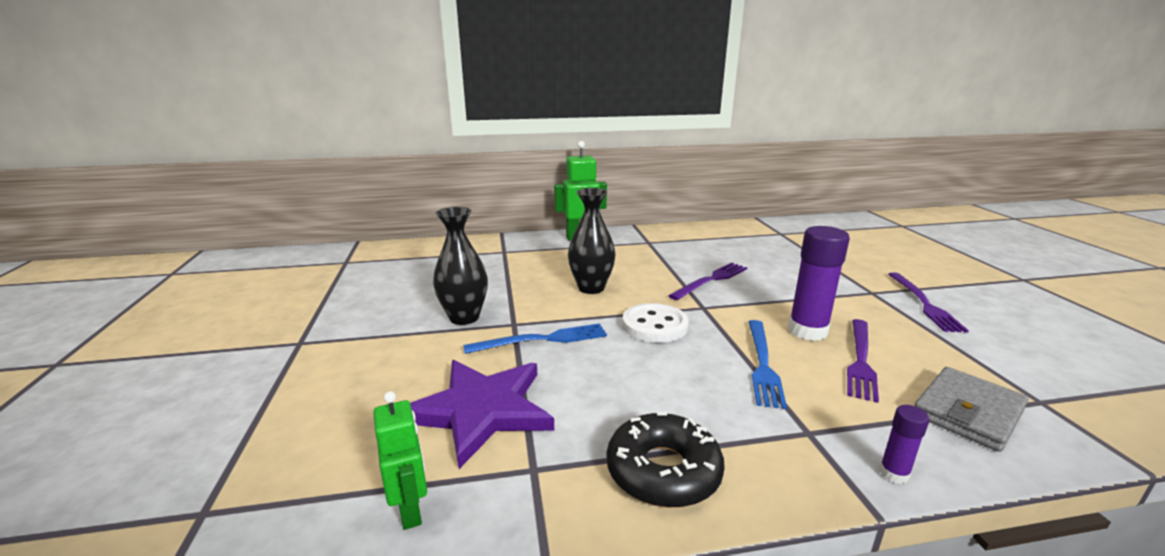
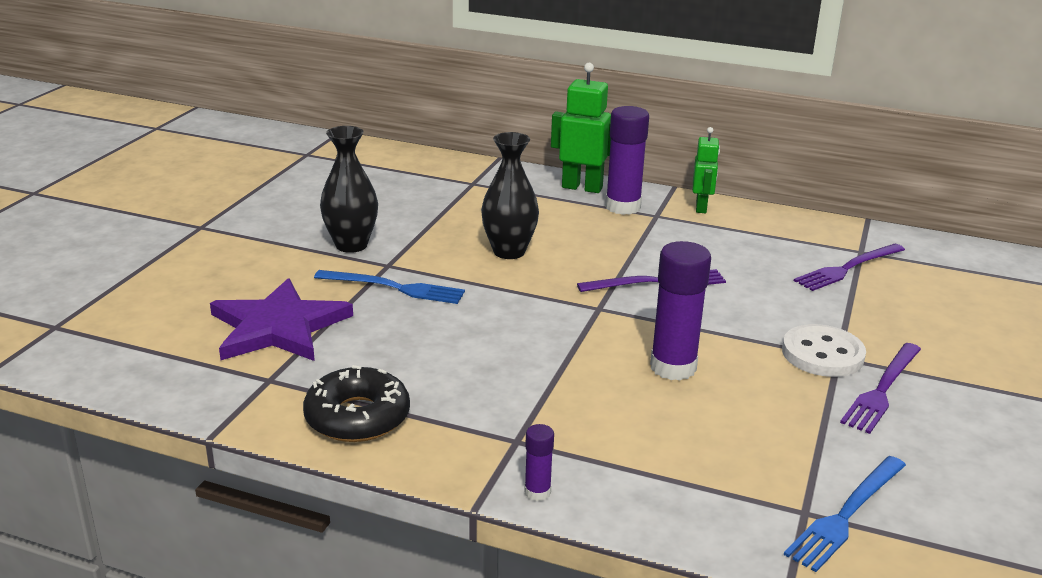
camera: 30 degrees right, 5 degrees up
(411, 511) = (167, 372): green robot -> green robot (701, 208)
(622, 242) = (623, 207): none -> purple glue stick
(654, 325) = (518, 309): white button -> white button (822, 354)
(763, 364) = (569, 378): blue fork -> blue fork (846, 514)
(860, 360) = (678, 411): purple fork -> purple fork (848, 268)
(967, 412) = (701, 487): grey wallet -> none

